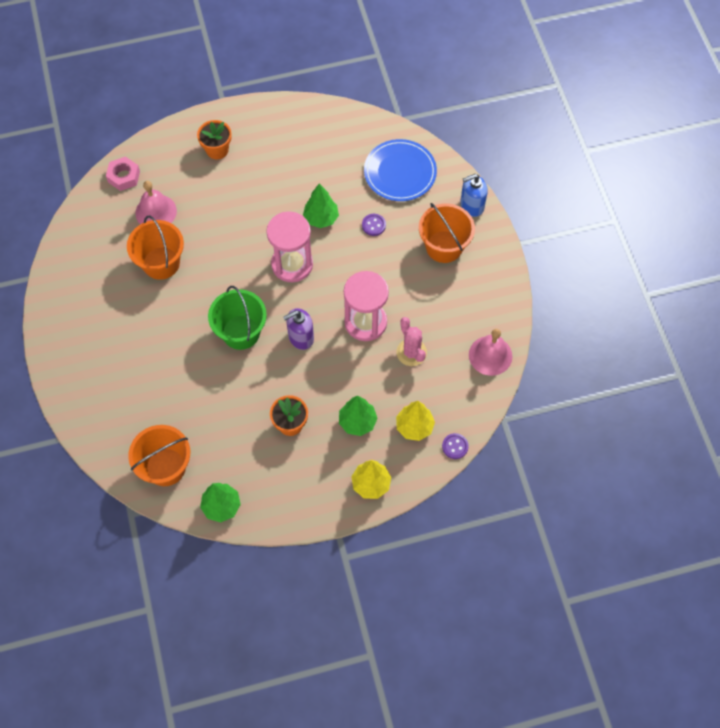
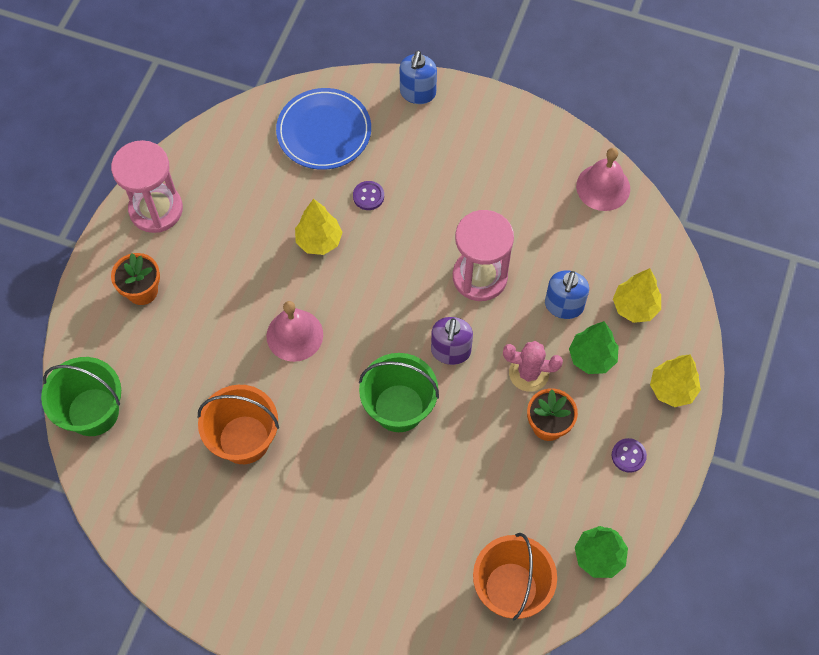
camera: 55 degrees left, 0 degrees up
(124, 176) = (93, 412): pink nut -> green bucket
(156, 212) = (171, 405): pink bell -> pink bell (294, 335)
(292, 264) = (353, 304): pink hourglass -> pink hourglass (156, 209)
(321, 218) = (319, 241): green tree -> yellow tree
(382, 383) = (564, 306): none -> blue soap dispenser
(411, 352) = (547, 256): pink cactus -> pink cactus (529, 373)
(444, 246) = (446, 148): orange bucket -> none
(455, 446) = (682, 284): purple button -> purple button (628, 456)

